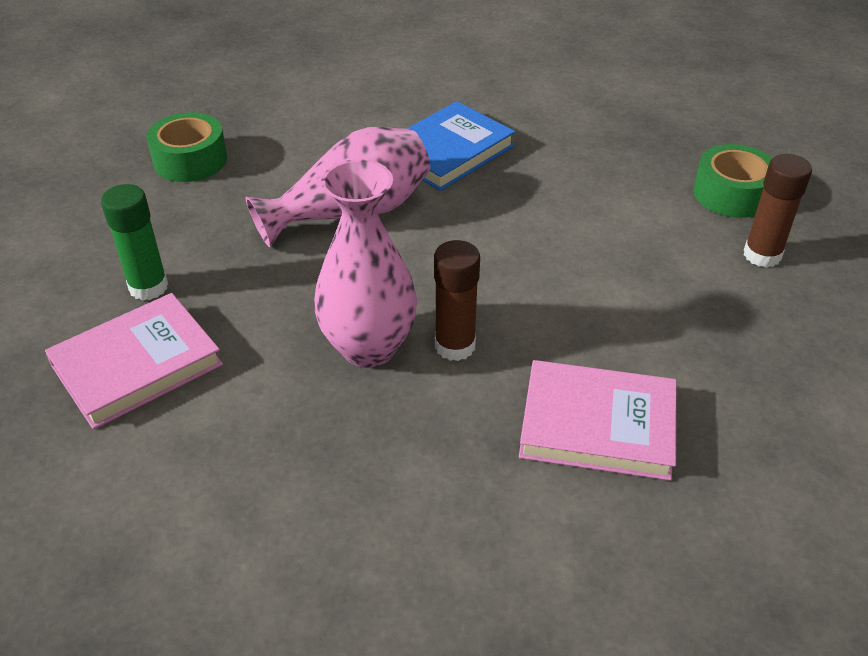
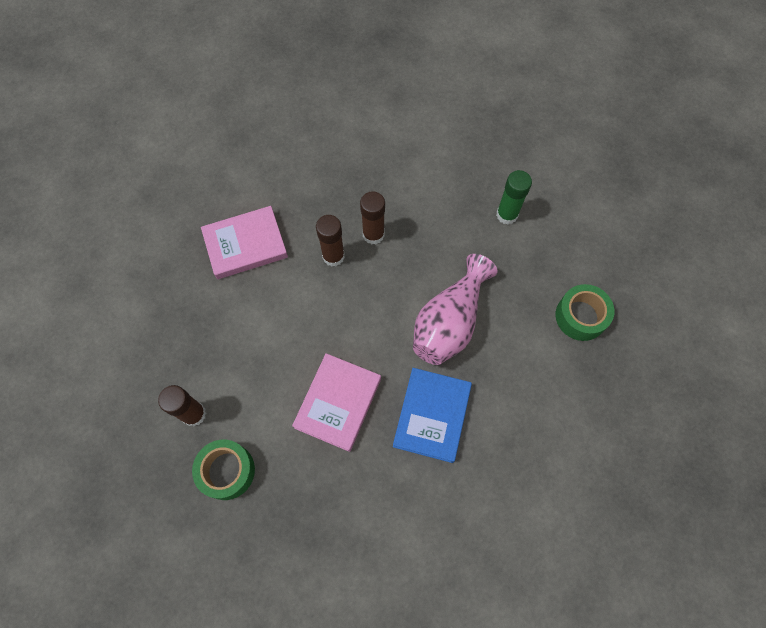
camera: 150 degrees right, 25 degrees up
(137, 365) = (468, 173): pink book -> pink book (338, 403)
(368, 347) = (373, 234): pink vase -> brown glue stick

